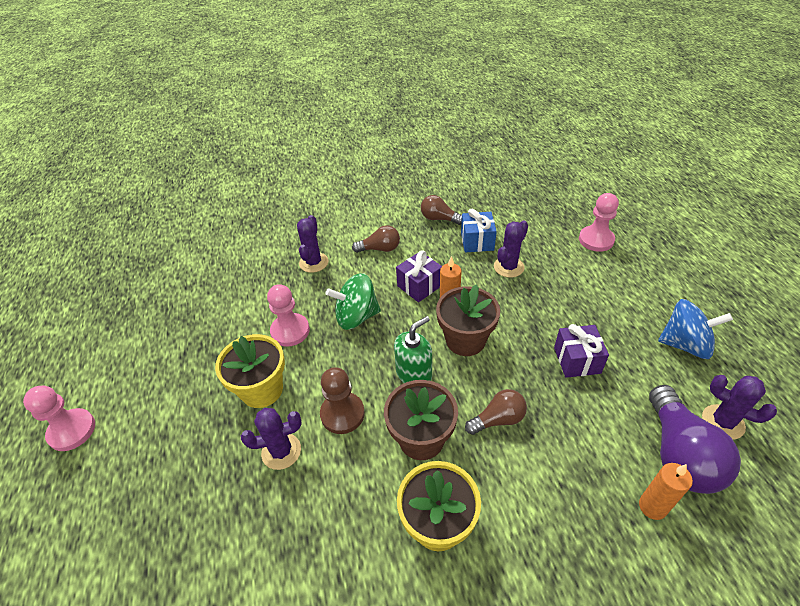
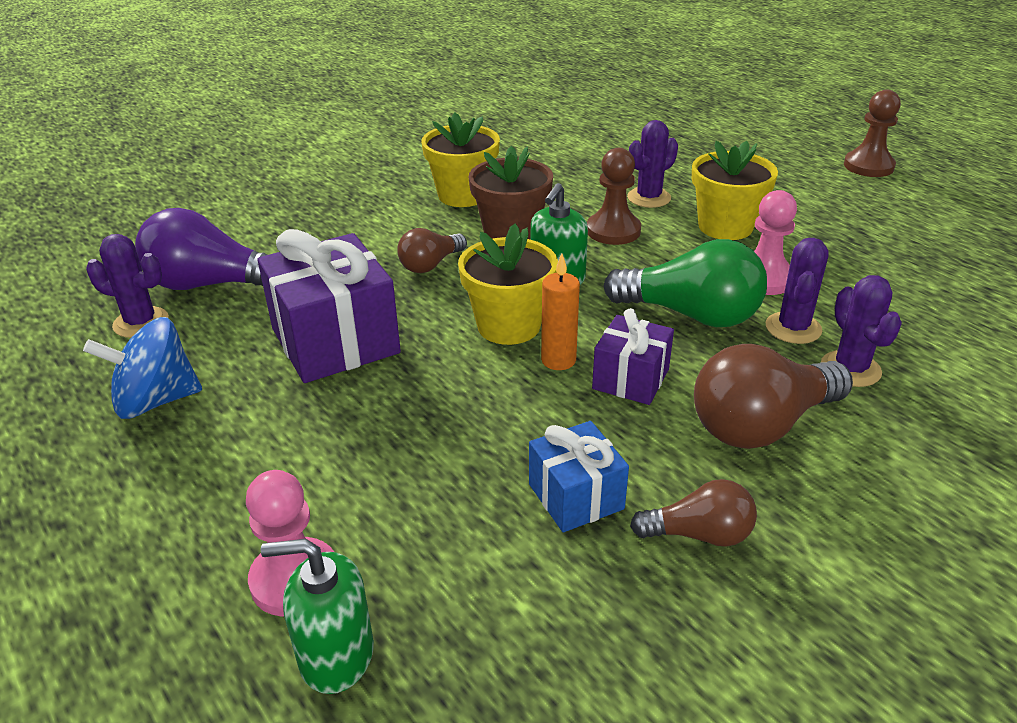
camera: 155 degrees right, 10 degrees down
(72, 430) = (868, 166): pink pawn -> brown pawn
(356, 316) = (691, 315): green spinning top -> green light bulb
(380, 249) = (761, 425): brown light bulb -> brown light bulb, size x1.77
(465, 340) = (508, 326): brown flower pot -> yellow flower pot
(508, 267) = (484, 455): purple cactus -> purple cactus (793, 328)
(577, 360) = (335, 341): purple gift -> purple gift, size x1.76
(580, 215) = (336, 655): none -> green soap dispenser
(652, 506) = (252, 244): orange candle -> none
(679, 454) = (210, 284): purple light bulb -> purple light bulb turned 60 degrees counterclockwise

